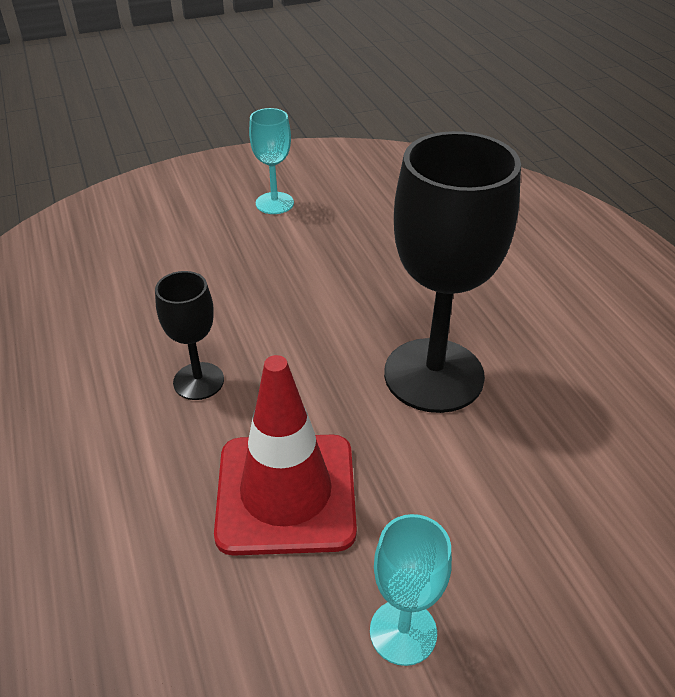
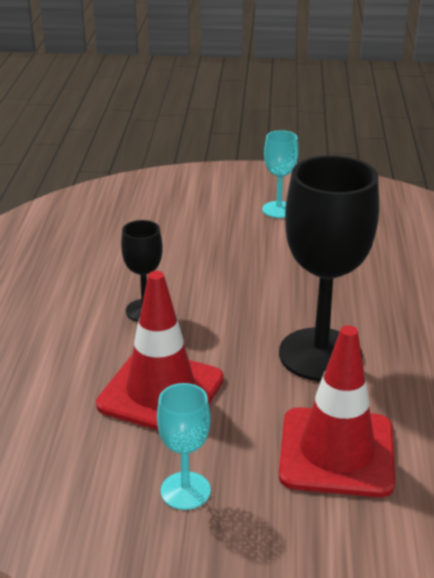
camera: 25 degrees right, 10 degrees down
(534, 501) = (336, 452): none -> red traffic cone

